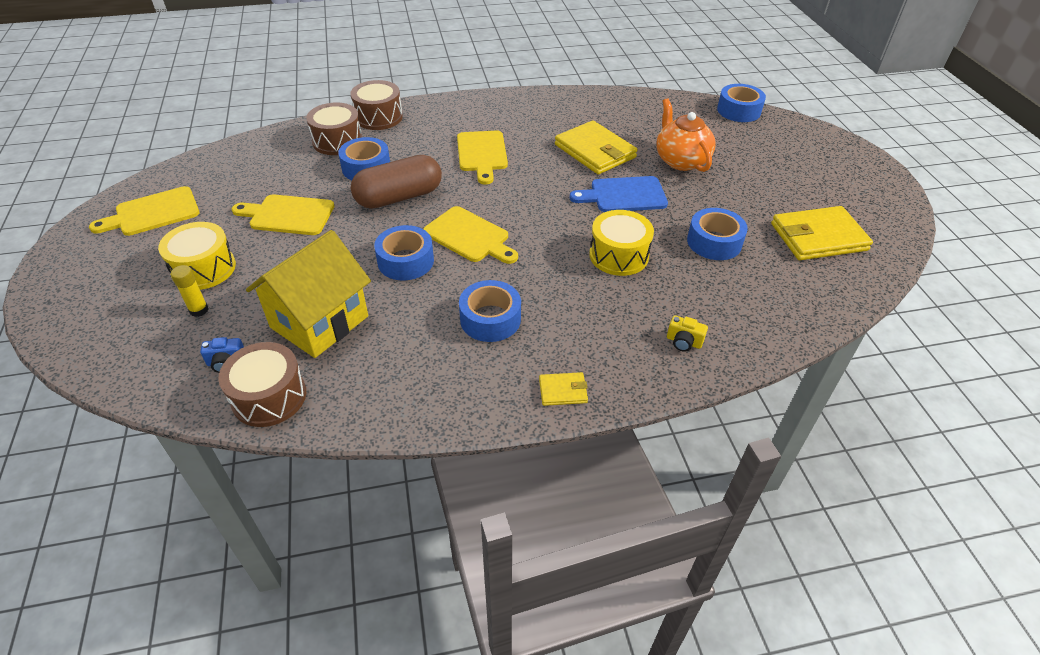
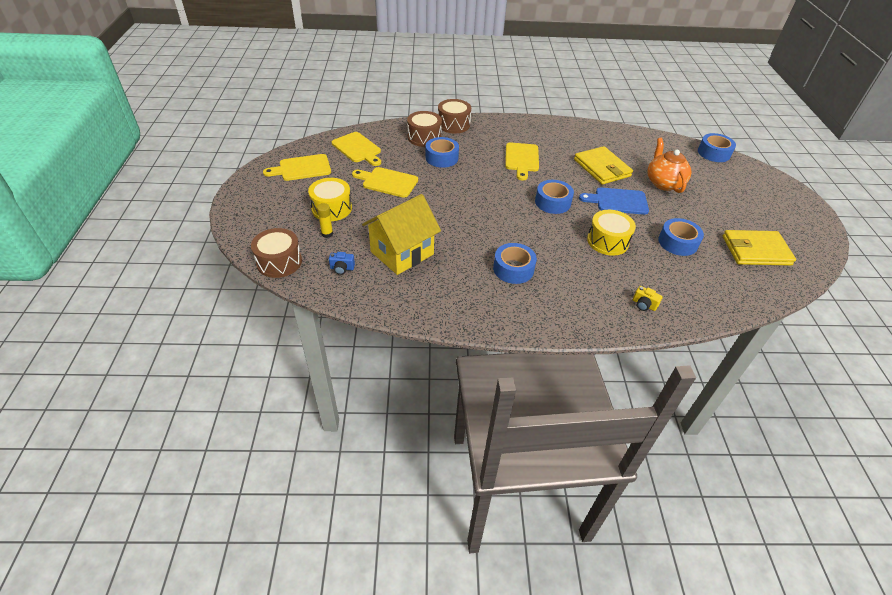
camera: 10 degrees right, 0 degrees up
(269, 397) = (367, 293): brown drum -> brown drum (279, 262)
(399, 197) = (461, 180): brown capsule -> none
(405, 261) = (461, 223): blue tape -> blue tape (552, 202)
(469, 236) = (506, 213): yellow cutting board -> yellow cutting board (357, 149)
(563, 390) = (556, 322): yellow wallet -> none

